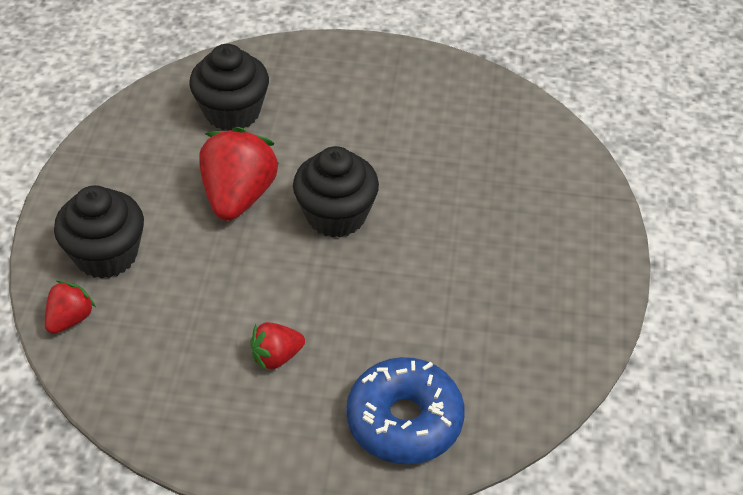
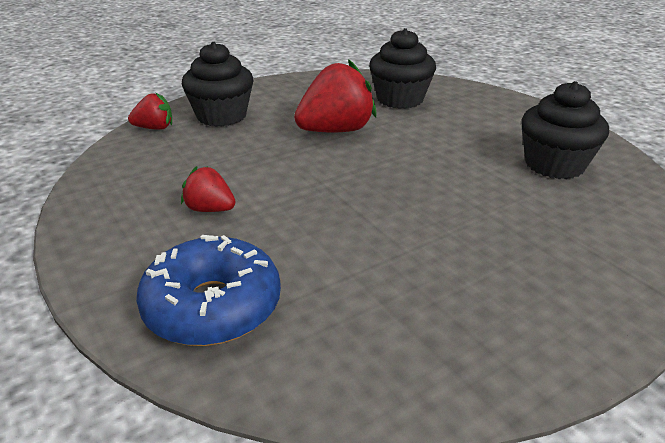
camera: 50 degrees right, 15 degrees down
(336, 215) = (381, 169): black cupcake -> black cupcake (554, 165)

